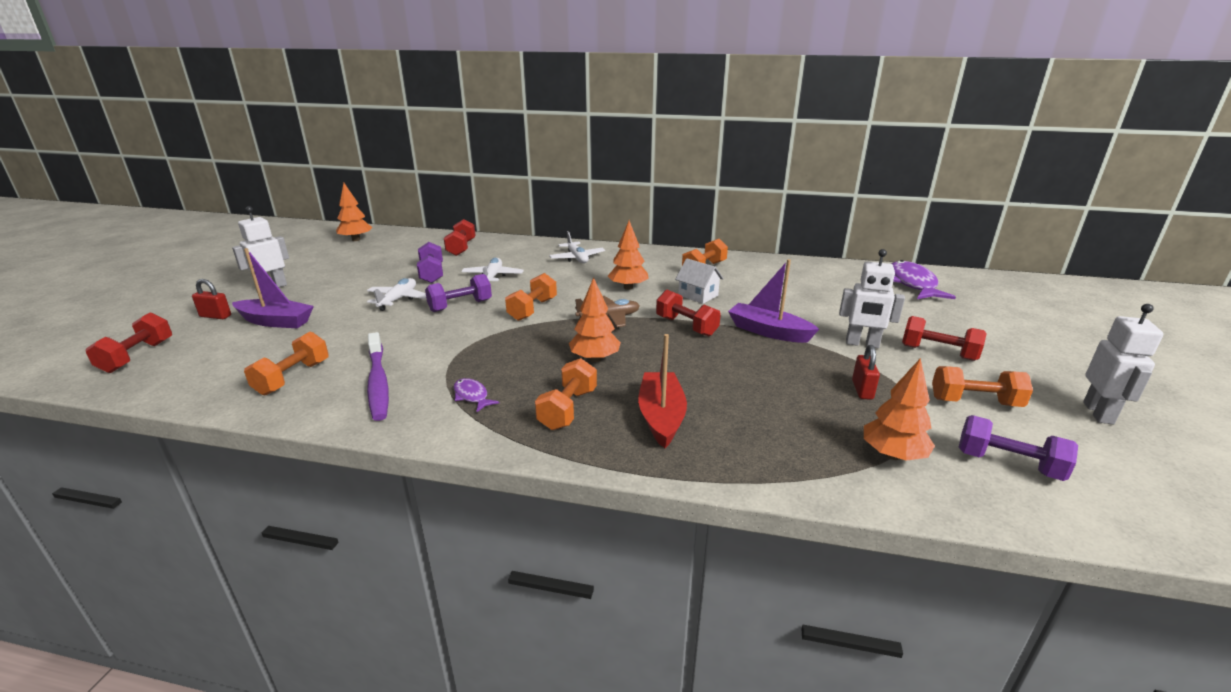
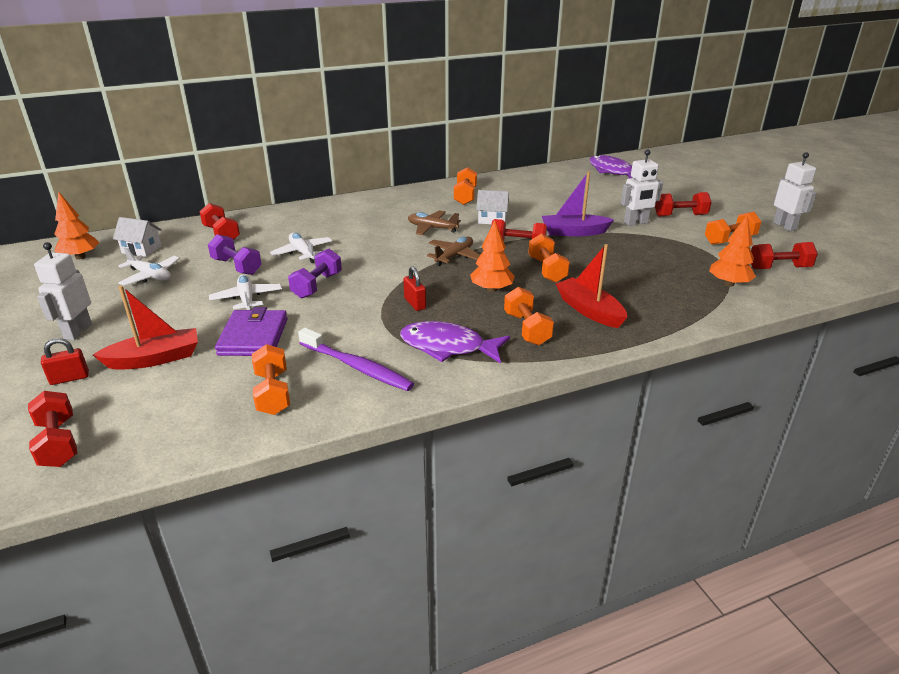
camera: 35 degrees left, 5 degrees up
(276, 321) = (154, 359): purple boat -> red boat
(354, 329) = (253, 337): none -> purple wallet
(396, 244) = (141, 249): none -> white house
(472, 396) = (448, 347): purple fish -> purple fish, size x2.03
(532, 309) = (385, 269): orange dumbbell -> orange dumbbell (547, 270)
(577, 258) = (350, 215): white plane -> white plane (151, 276)
(628, 287) = (432, 228): orange tree -> brown plane
(862, 390) = (671, 252): red padlock -> red padlock (415, 303)
(1008, 464) = (779, 268): purple dumbbell -> red dumbbell

